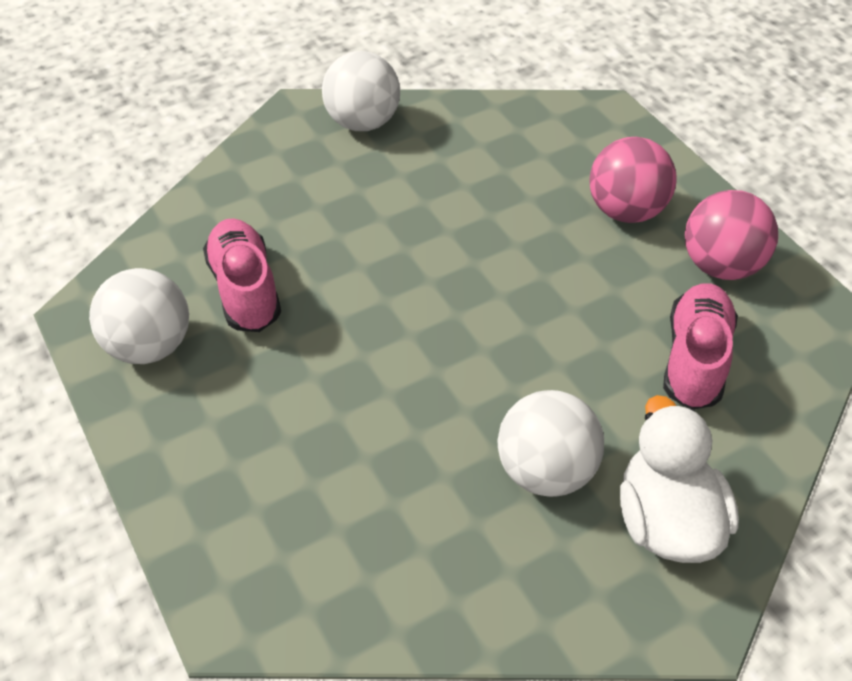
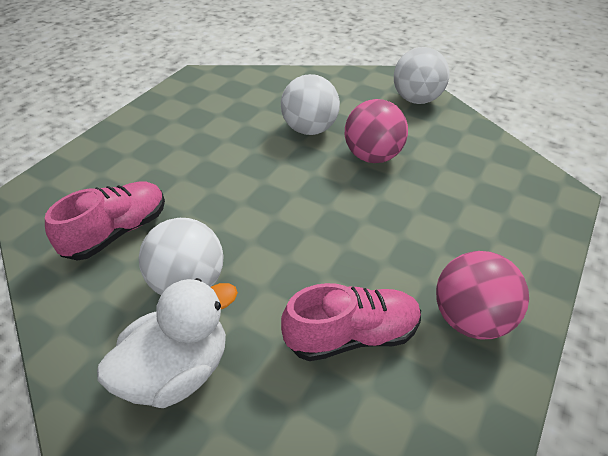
camera: 60 degrees right, 5 degrees down
(150, 346) = (188, 100): white ball -> white ball (310, 129)
(245, 289) = (248, 112): pink shoe -> pink shoe (117, 232)
(626, 211) = (470, 240): pink ball -> pink ball (372, 156)

